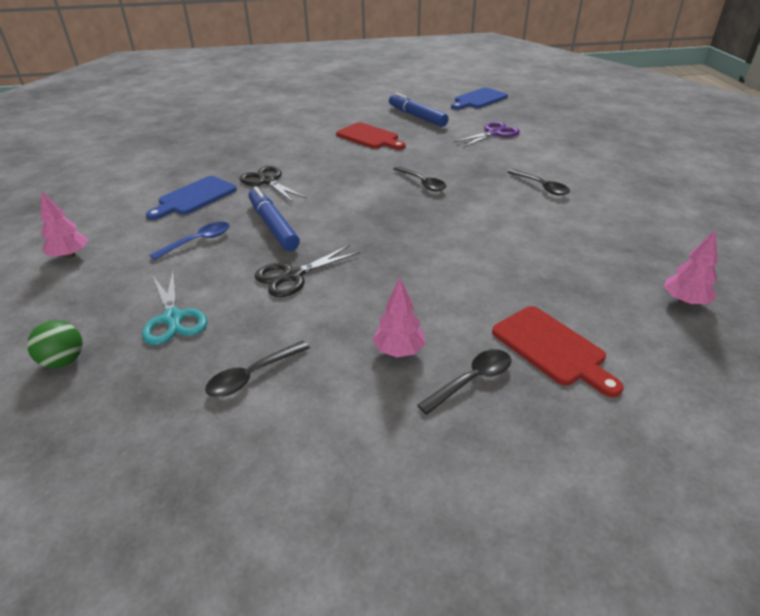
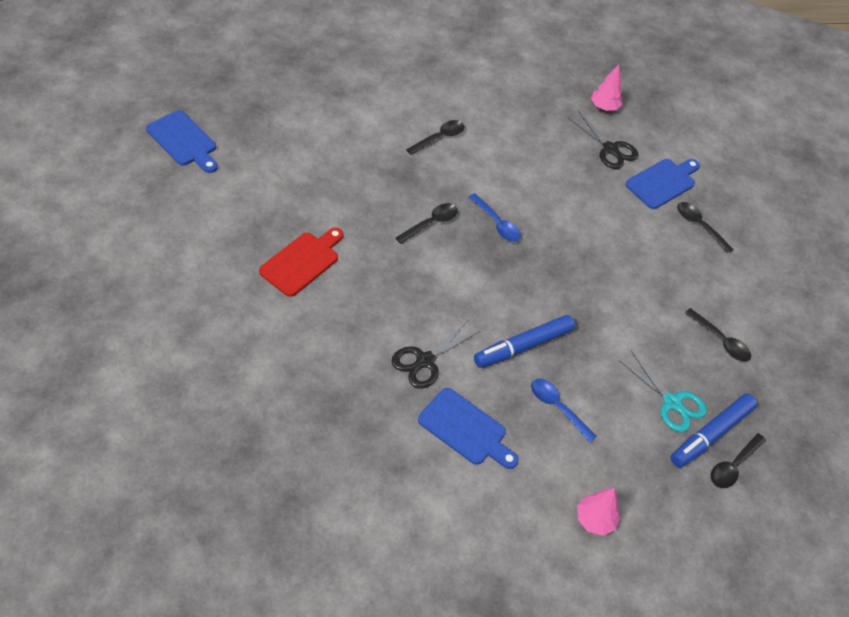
camera: 100 degrees left, 15 degrees up
(64, 361) = (733, 466): green ball -> black spoon
(173, 318) = (672, 402): turquoise scissors -> turquoise scissors turned 75 degrees clockwise
(293, 276) = (604, 324): black scissors -> black scissors (610, 149)
(399, 351) = (680, 259): pink tree -> none
(417, 116) = (237, 210): blue marker -> blue marker (711, 434)
(431, 215) = (497, 223): none -> blue spoon
(494, 133) = (304, 147): purple scissors -> none
(552, 348) = (663, 182): red cutting board -> blue cutting board

